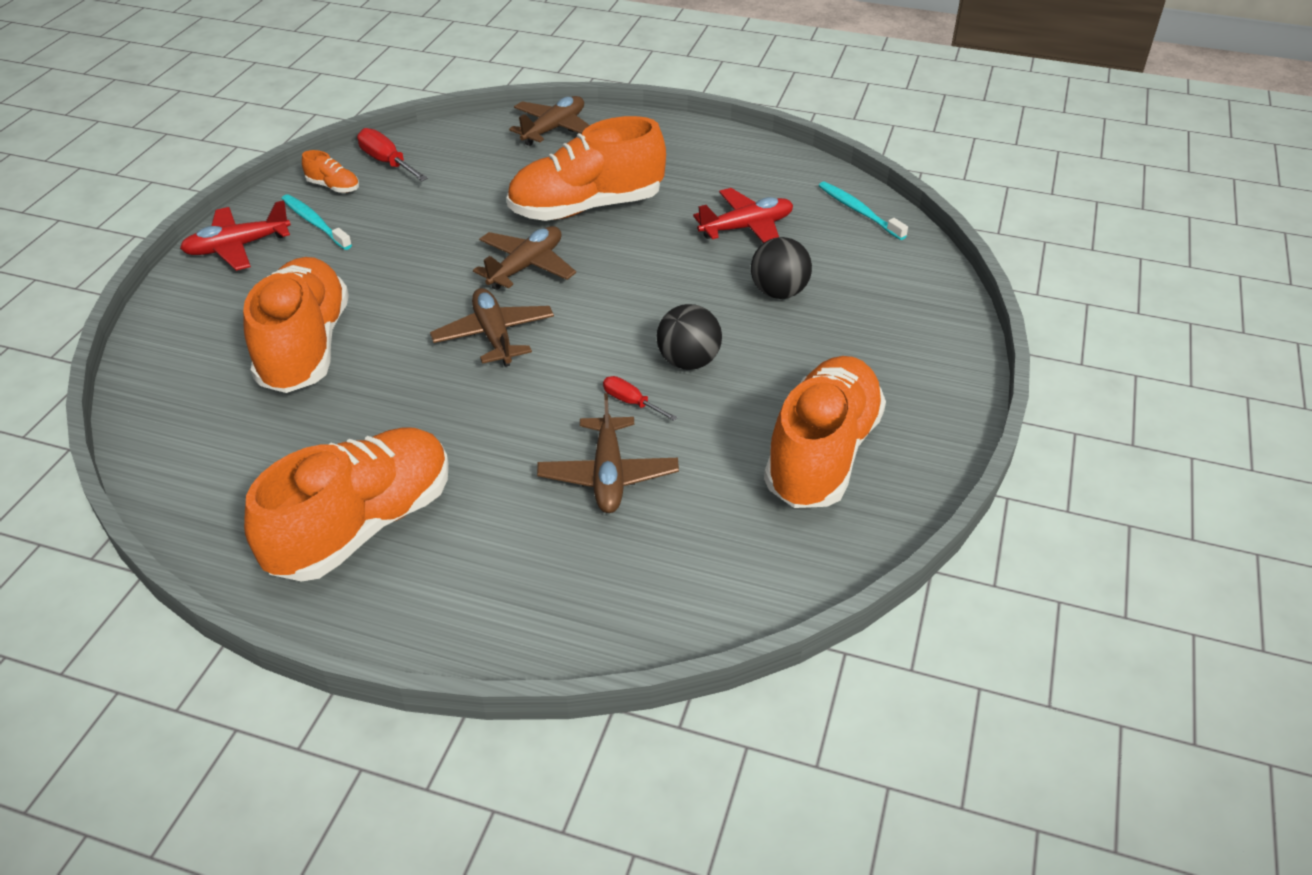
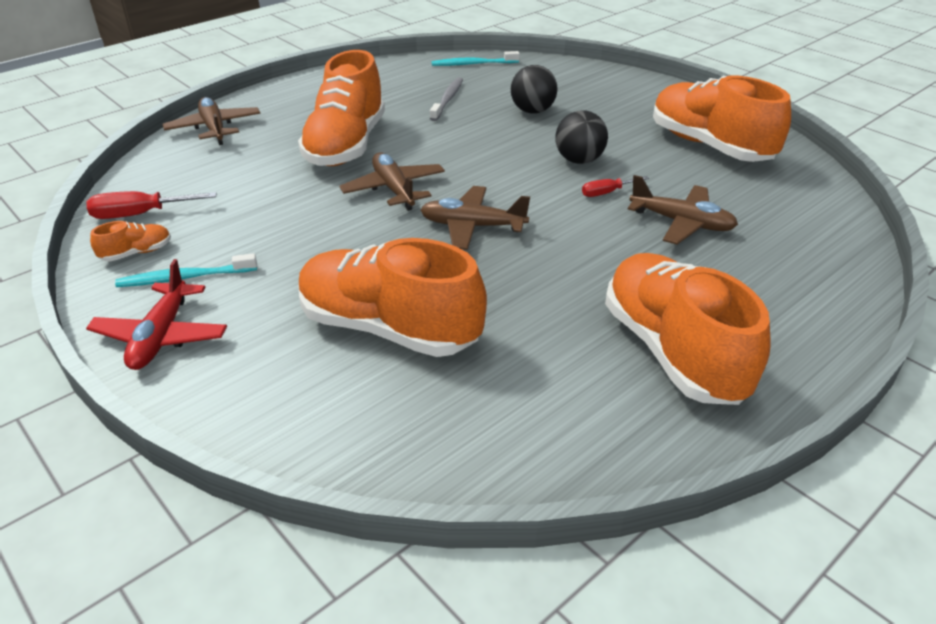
camera: 60 degrees left, 5 degrees down
(746, 228) = (447, 100): red plane -> grey toothbrush

